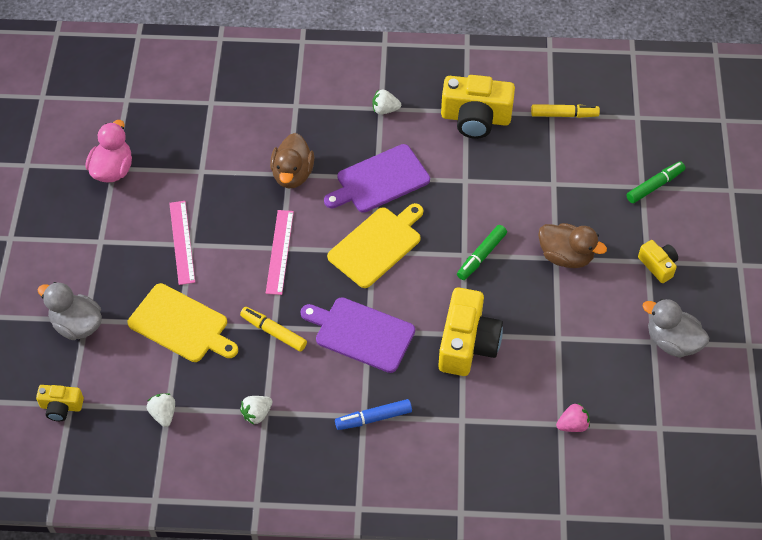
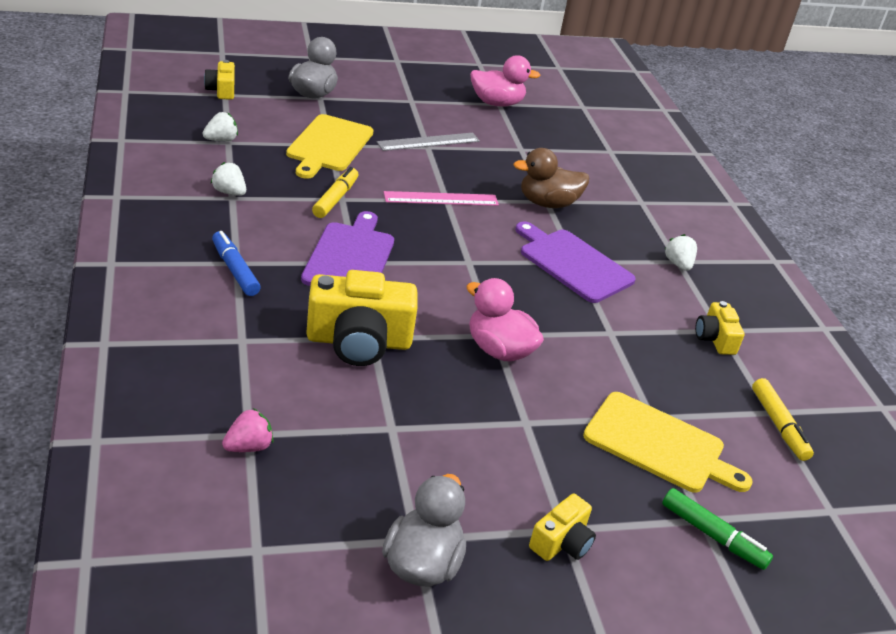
camera: 70 degrees right, 20 degrees down
(182, 242) = (428, 142): pink ruler -> grey ruler
(377, 245) = (478, 264): yellow cutting board -> yellow cutting board (659, 444)
(475, 118) = (715, 339): yellow camera -> yellow camera, size x0.53
(481, 256) = (499, 350): green marker -> pink duck
(566, 256) = (533, 433): brown duck -> none
(572, 425) = (248, 447): pink strawberry -> pink strawberry turned 90 degrees counterclockwise

